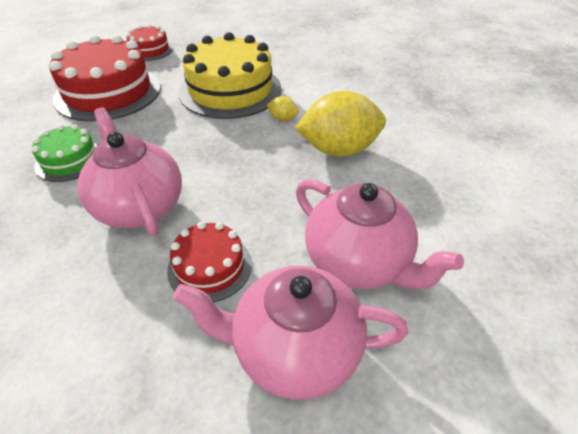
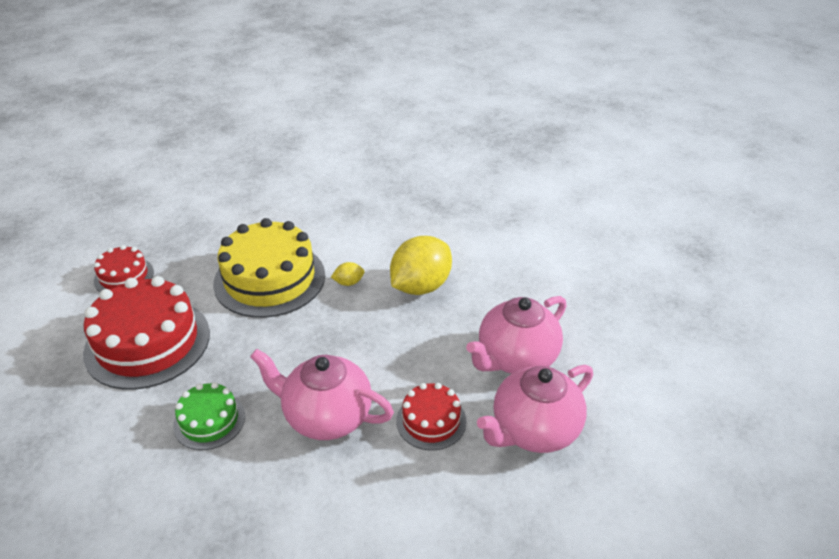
camera: 40 degrees left, 5 degrees down
(358, 262) = (516, 358): pink teapot -> pink teapot turned 135 degrees clockwise

